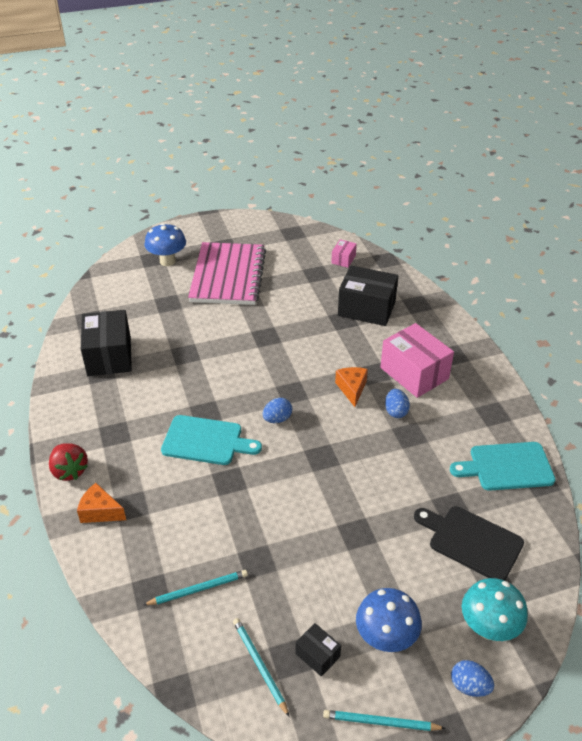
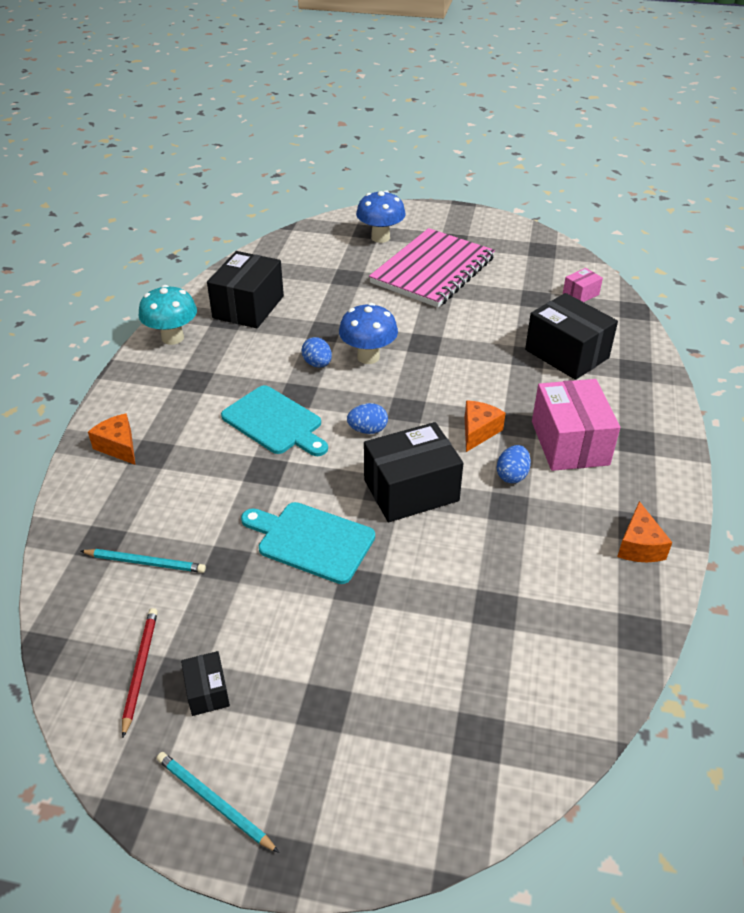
camera: 30 degrees right, 0 degrees up
(69, 471) = (123, 397): red strawberry -> none
(259, 665) = (140, 669): turquoise pencil -> red pencil
(340, 450) = (411, 490): none -> black box
(385, 638) = (295, 714): blue mushroom -> blue mushroom (368, 357)
(469, 686) = (349, 822): blue egg -> blue egg (317, 364)
(471, 541) = (488, 659): black cutting board -> none
(488, 628) = (428, 769): turquoise mushroom -> turquoise mushroom (172, 338)
(502, 426) = (639, 546): none -> orange cheese
(507, 467) = (607, 595): turquoise cutting board -> turquoise cutting board (311, 541)

